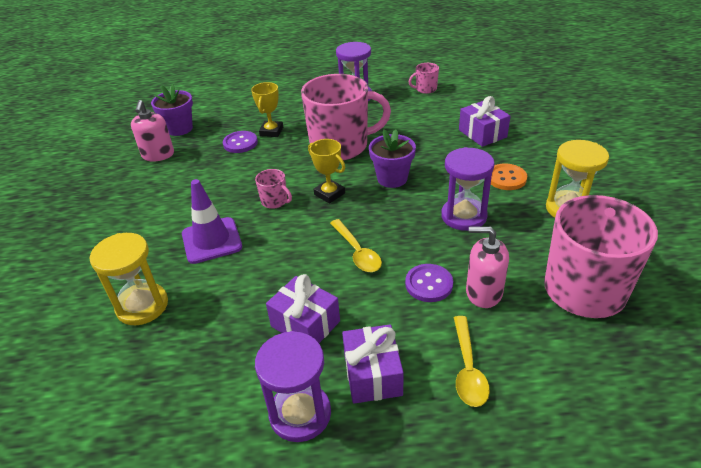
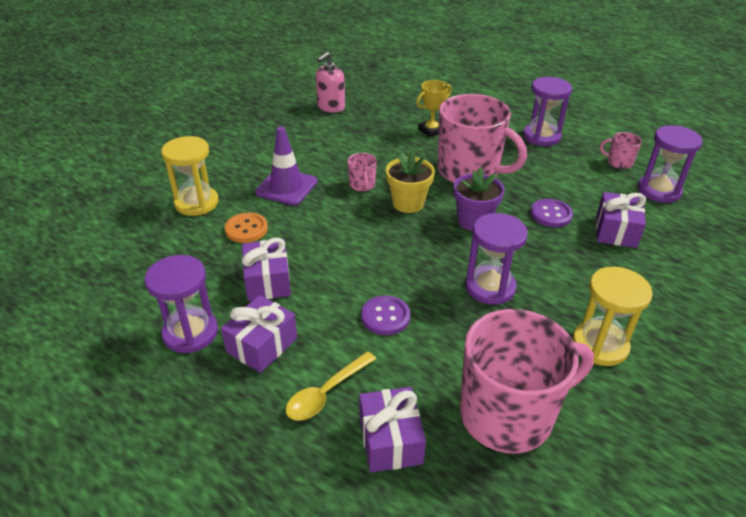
camera: 40 degrees right, 0 degrees up
(179, 129) = (369, 94): purple flower pot -> none
(240, 143) = (396, 128): purple button -> purple button (551, 214)
(329, 194) = (408, 203): yellow trophy -> yellow flower pot
(357, 252) = (367, 258): yellow spoon -> none
(471, 95) = (659, 191): none -> purple hourglass
(483, 292) = (417, 353): pink soap dispenser -> none
(506, 178) = (578, 282): orange button -> orange button (246, 229)
(550, 363) = (390, 440): none -> purple gift

